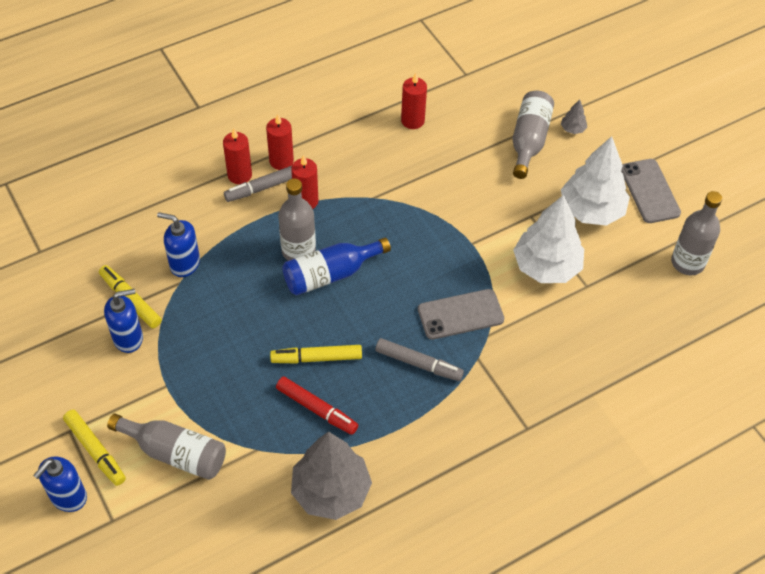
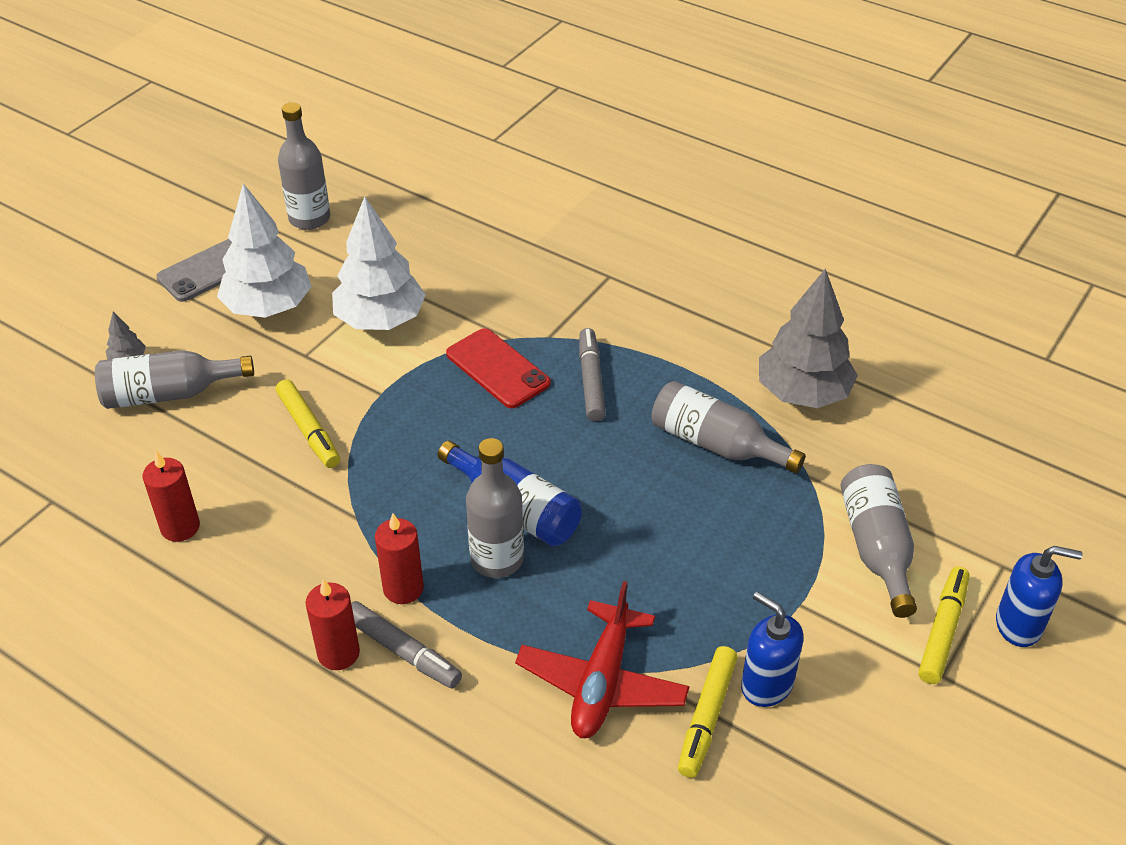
camera: 115 degrees left, 10 degrees down
(184, 264) = (602, 682): blue soap dispenser -> red plane
(239, 175) = (395, 695): red candle -> none
(316, 358) = (649, 472): yellow marker -> yellow marker (309, 430)
(316, 409) = (716, 444): red marker -> grey bottle
(460, 314) = (498, 368): grey phone -> red phone

